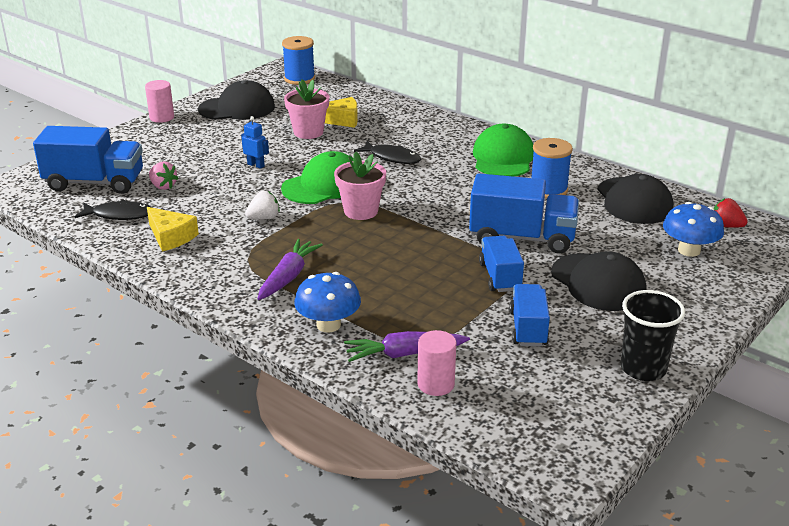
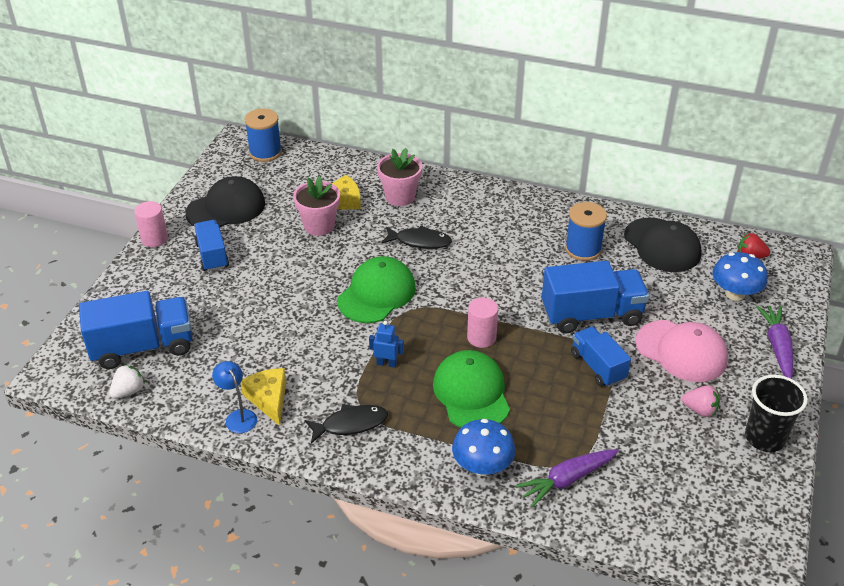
camera: 20 degrees left, 10 degrees up
(119, 215) = (197, 384): black fish -> black fish (350, 424)
(135, 243) = (238, 416): none -> blue lamp
(163, 186) = (217, 334): pink strawberry -> pink strawberry (700, 410)
(171, 237) = (268, 399): yellow cheese -> yellow cheese turned 135 degrees counterclockwise
(256, 165) = (294, 283): blue robot -> blue robot (386, 363)
(264, 218) = (344, 351): white strawberry -> white strawberry (128, 391)
(288, 277) = (412, 419): purple carrot -> purple carrot (777, 347)
(361, 211) = (430, 318): pink flower pot -> pink flower pot (400, 197)
(436, 384) = (611, 506): pink cylinder -> pink cylinder (481, 337)
(503, 157) = (521, 217): green cap -> green cap (471, 393)
(528, 328) = (653, 420): blue truck -> blue truck (212, 255)
(598, 282) = (681, 351): black cap -> pink cap

